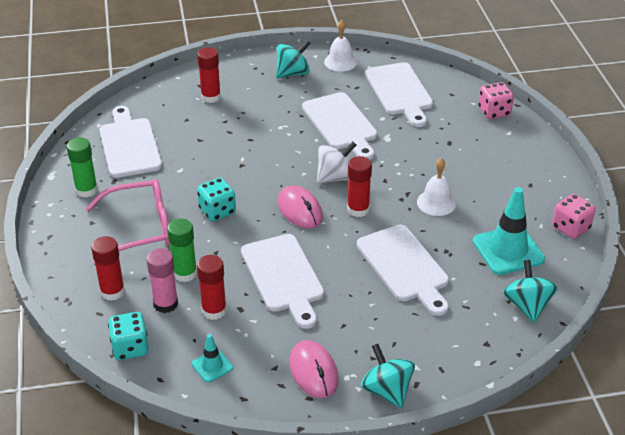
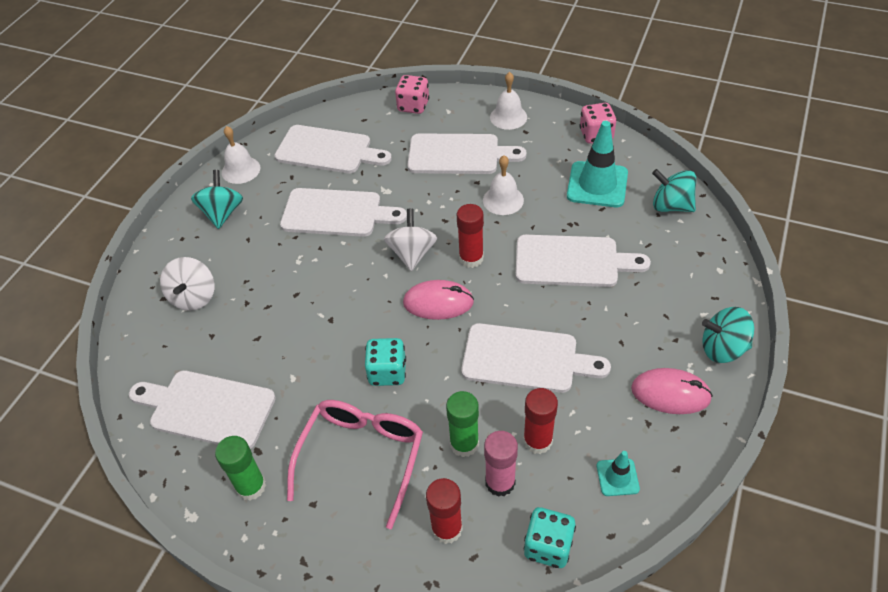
camera: 55 degrees left, 10 degrees up
(211, 97) = (194, 297): red glue stick -> white spinning top
(463, 158) = (458, 154): none -> white cutting board
(537, 168) = (508, 117): none -> white bell

